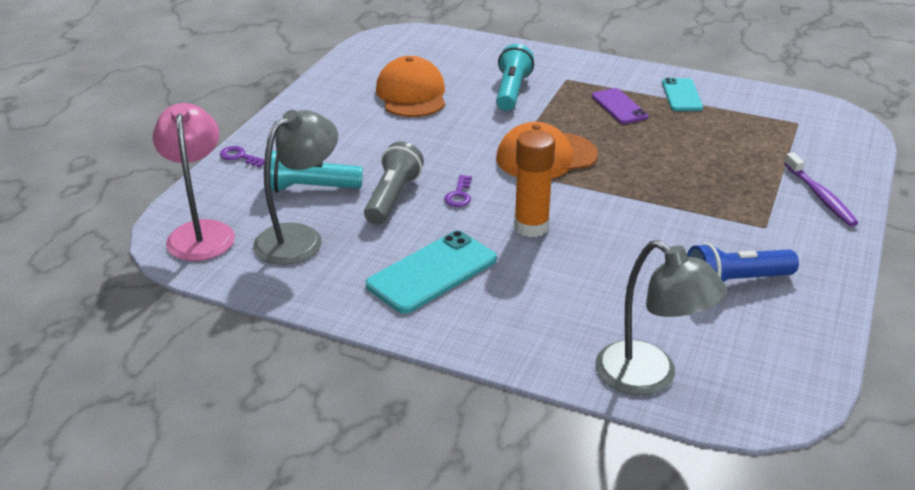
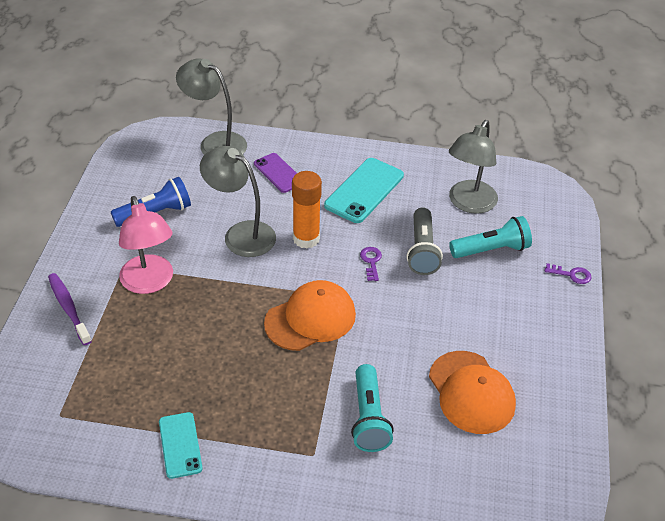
camera: 165 degrees right, 10 degrees up
(201, 232) = (539, 198): pink lamp -> pink lamp (150, 283)
(615, 242) = (241, 234): none -> grey lamp
(619, 106) = (249, 410): purple phone -> purple phone (278, 173)

